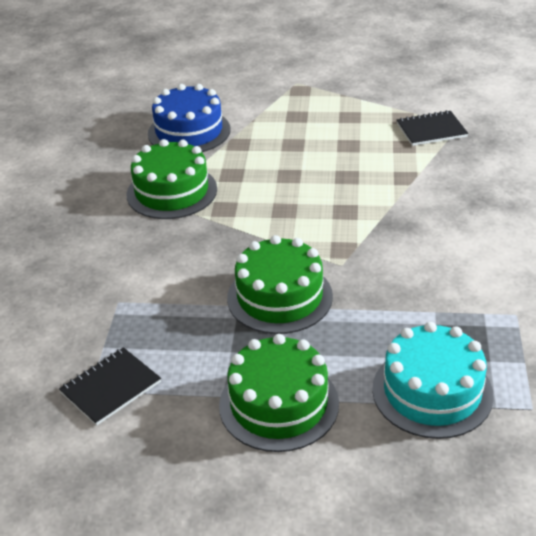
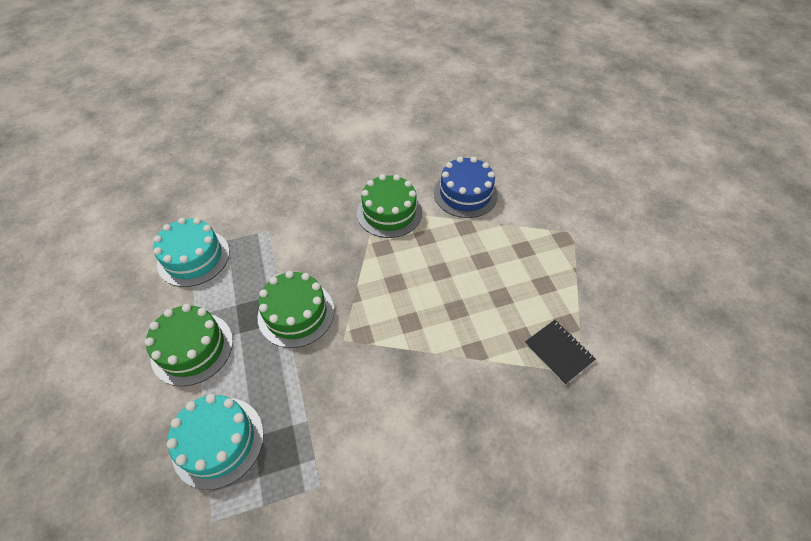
camera: 65 degrees right, 15 degrees up
(111, 387) = (193, 257): black notebook -> turquoise cake

